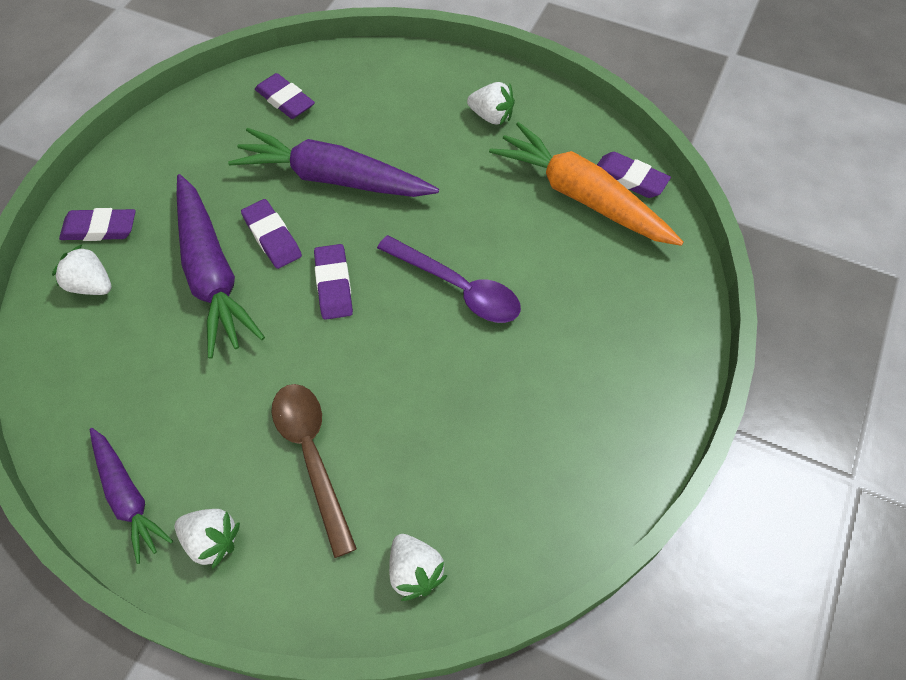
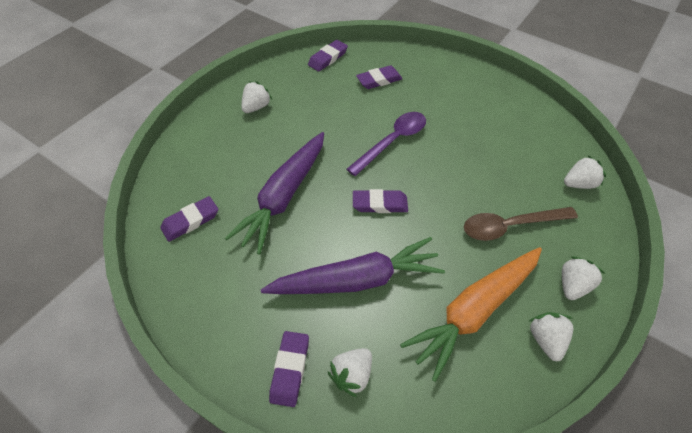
camera: 80 degrees left, 5 degrees down
(127, 497) = (545, 339): purple carrot -> white strawberry
(272, 237) = (330, 238): purple eraser -> purple eraser (379, 80)
(582, 196) = (335, 79): orange carrot -> orange carrot (474, 310)

